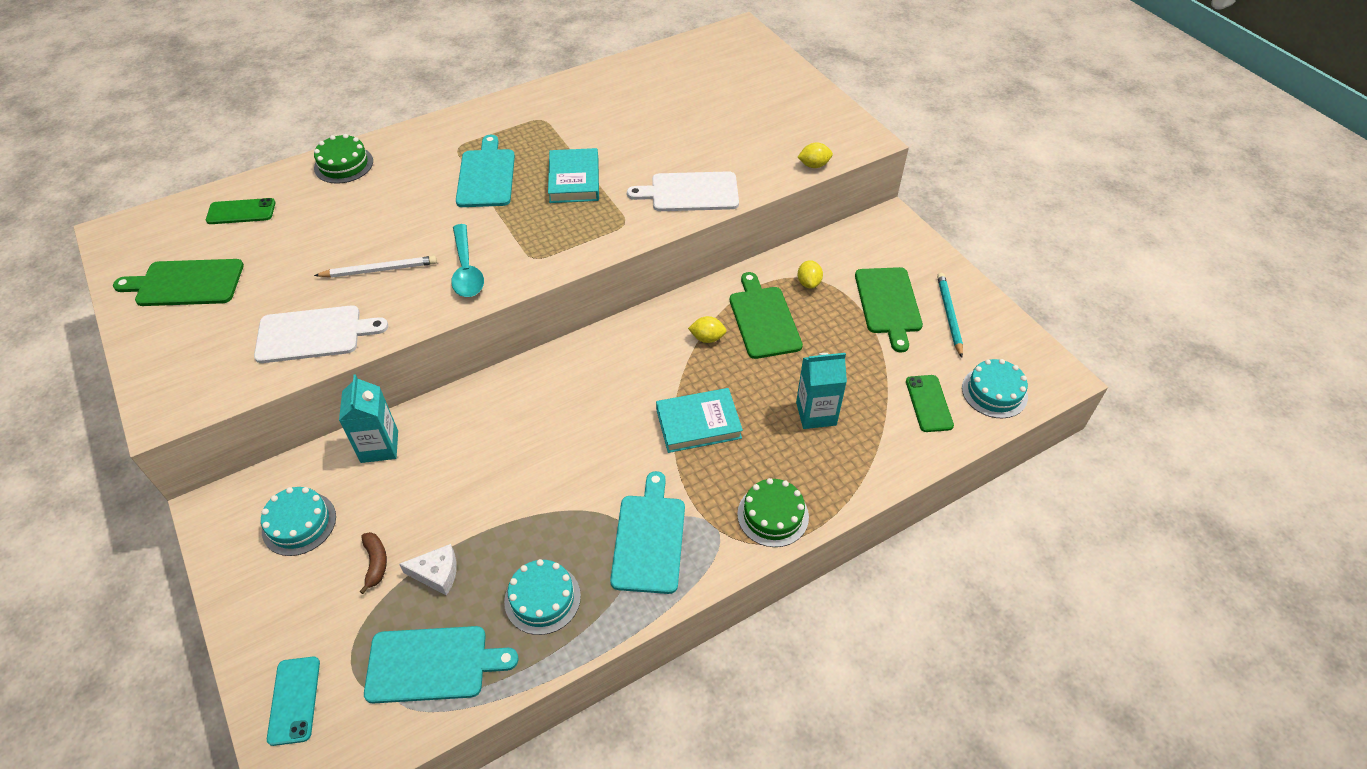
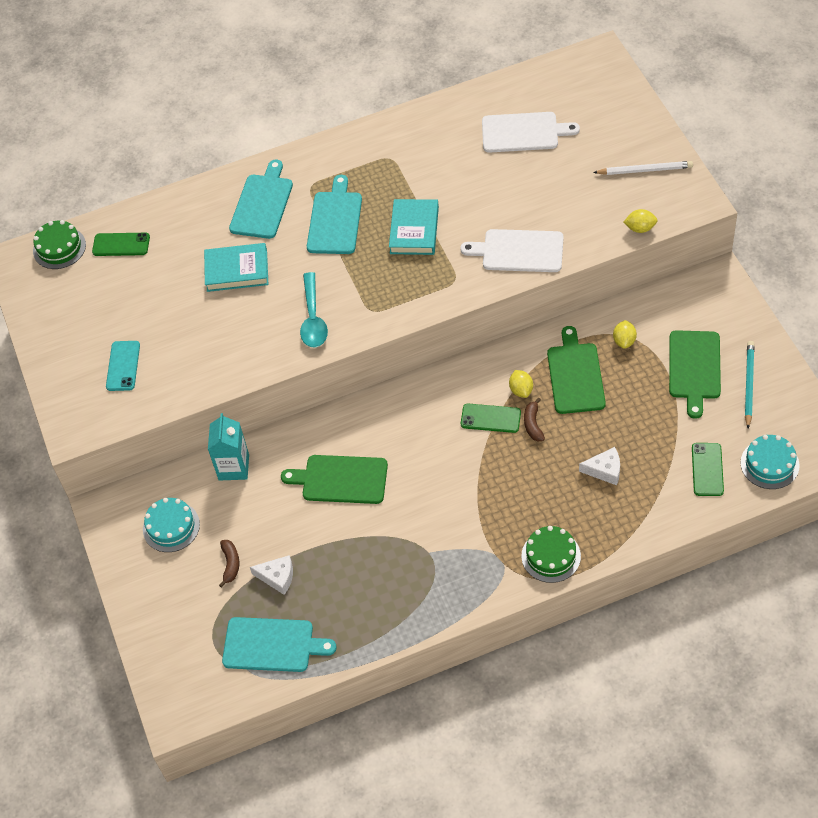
camera: 15 degrees right, 5 degrees up
(186, 283) = (80, 314): green cutting board -> green cutting board (341, 479)
(294, 700) = (172, 660): turquoise phone -> turquoise phone (123, 366)
(314, 334) = (186, 371): white cutting board -> white cutting board (523, 132)
(343, 164) = (208, 199): green cake -> green cake (59, 248)
(379, 270) = (239, 313): white pencil -> white pencil (644, 170)
(542, 598) = (358, 604): turquoise cake -> none
(649, 539) = (446, 566): turquoise cutting board -> turquoise cutting board (262, 204)
(678, 369) = (490, 418): none -> green phone
(698, 423) = (501, 470): turquoise book -> turquoise book (237, 270)
(707, 338) = (521, 390): yellow lemon -> yellow lemon turned 60 degrees clockwise
(726, 372) = (533, 424): none -> brown banana
(816, 413) = (605, 470): turquoise carton -> white cheese

